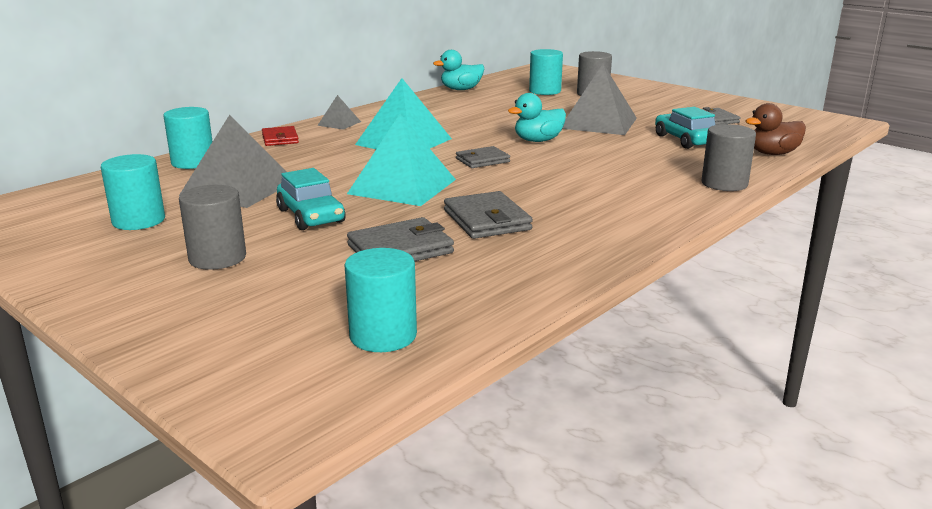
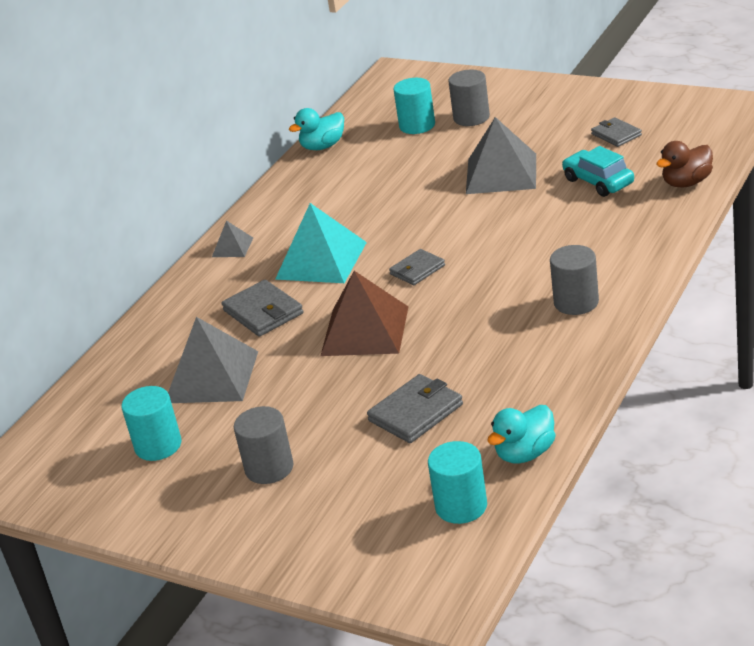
camera: 10 degrees left, 10 degrees up
(193, 162) = (133, 352): turquoise cylinder -> none
(280, 139) = (191, 291): red wallet -> none
(311, 216) = (309, 395): turquoise car -> none
(402, 186) = (365, 331): turquoise pyramid -> brown pyramid
(487, 220) = (468, 355): grey wallet -> grey wallet (263, 312)
(538, 140) = (455, 222): turquoise duck -> turquoise duck (525, 453)
(724, 184) = (655, 244): grey cylinder -> grey cylinder (576, 302)

